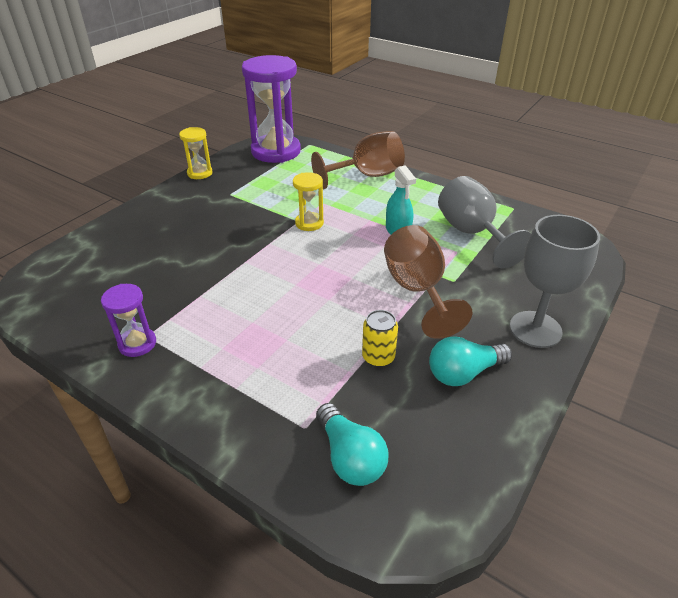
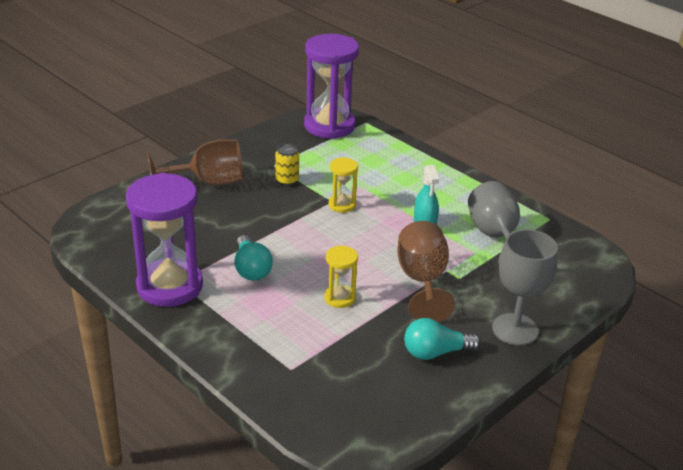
camera: 10 degrees right, 5 degrees down
(137, 344) = (170, 286): purple hourglass -> purple hourglass, size x2.10
(200, 173) = (249, 139): yellow hourglass -> yellow hourglass (340, 298)
(350, 457) = (320, 394): turquoise light bulb -> turquoise light bulb (251, 269)
(367, 176) = (414, 165): brown goblet -> brown goblet (208, 182)
(378, 357) = (367, 329): yellow can -> yellow can (287, 180)

